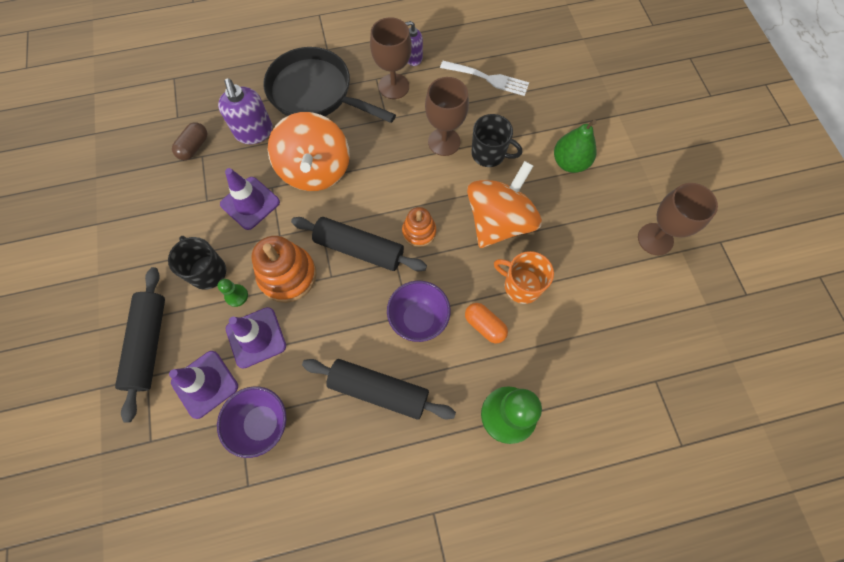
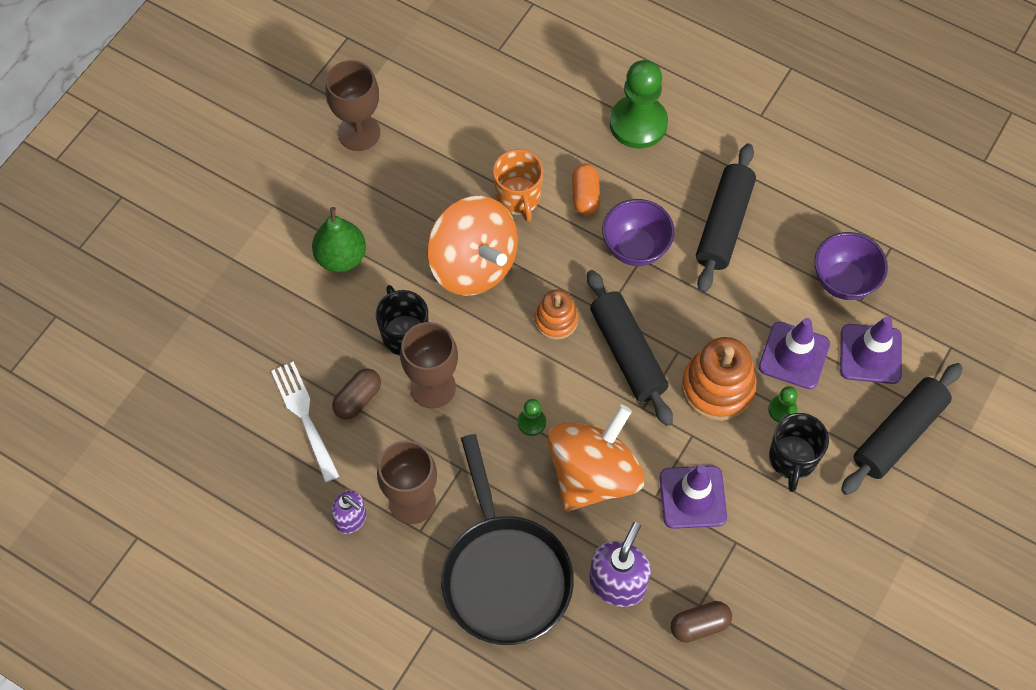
camera: 135 degrees left, 5 degrees down
(374, 168) = (531, 422): none -> green pawn
(379, 390) = (724, 224): black rolling pin -> black rolling pin turned 45 degrees clockwise
(473, 106) = (358, 399): none -> brown capsule
(498, 221) = (473, 265): orange spinning top -> orange spinning top turned 120 degrees counterclockwise

